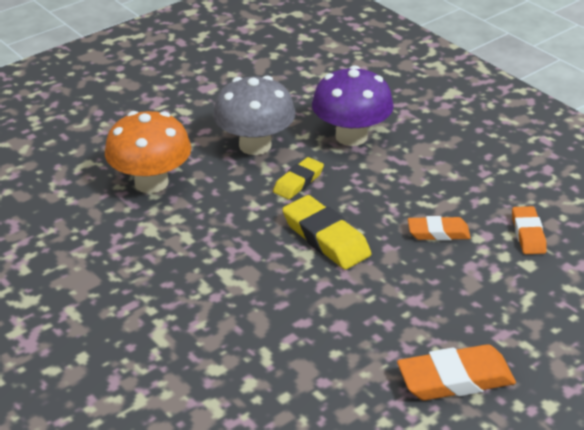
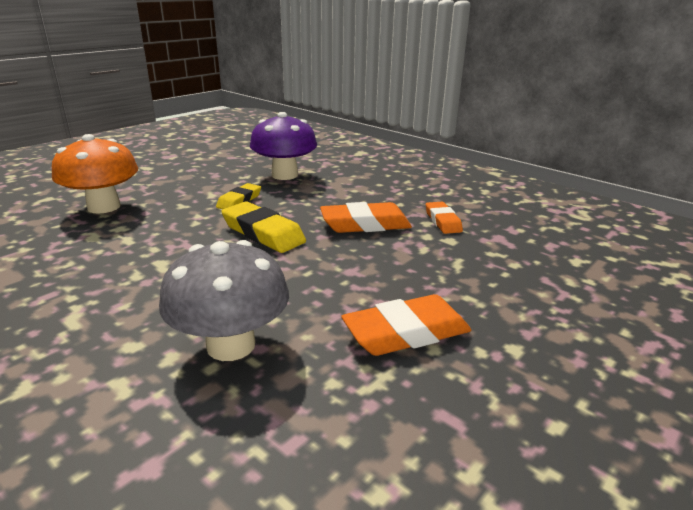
camera: 10 degrees left, 10 degrees down
(255, 145) = (203, 182): grey mushroom -> grey mushroom (231, 345)
(438, 232) = (365, 224): orange eraser -> orange eraser, size x1.59

